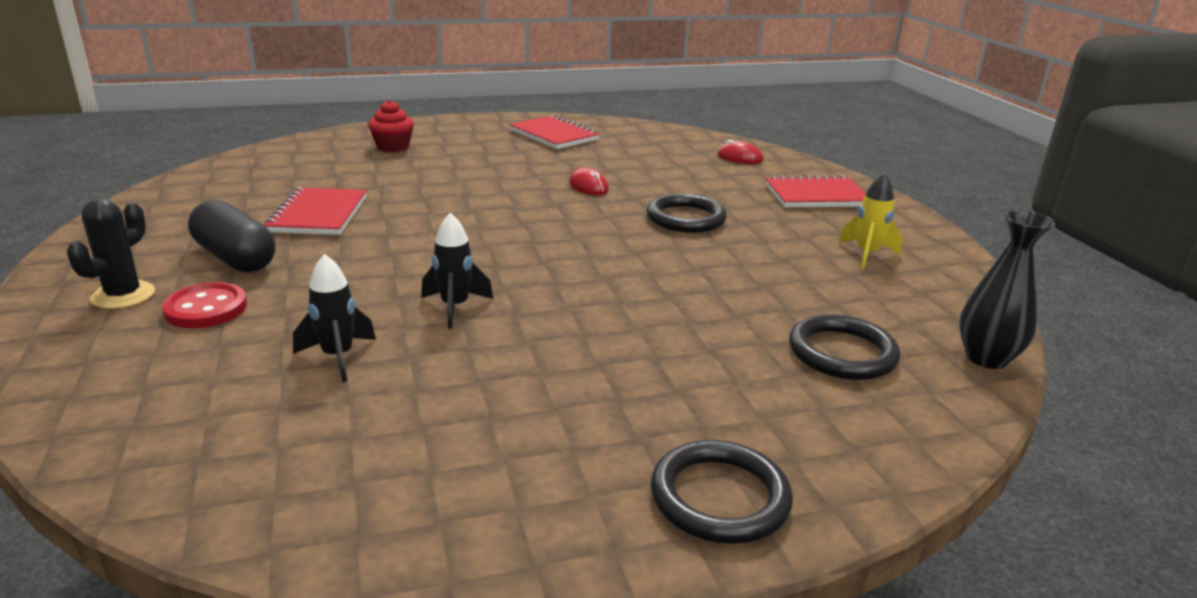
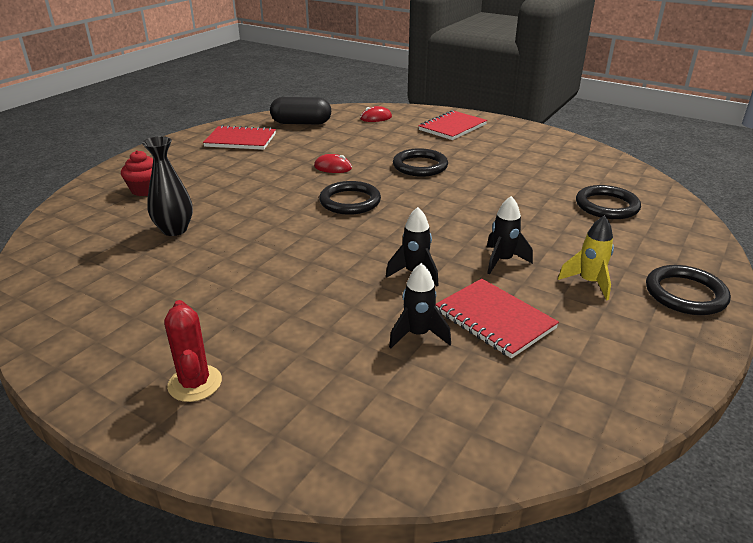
camera: 40 degrees left, 5 degrees up
(123, 295) = (195, 383): black cactus -> red cactus
(206, 308) = (275, 356): red button -> none
(235, 258) = (215, 316): black capsule -> black capsule (301, 123)
(318, 214) = (204, 260): red notebook -> red notebook (494, 319)
(537, 221) = (350, 201): none -> black ring
(567, 341) = (502, 261): none -> black rocket
(867, 254) = (529, 152): yellow rocket -> yellow rocket (589, 282)
(986, 358) = (650, 182): black vase -> black vase (174, 230)

